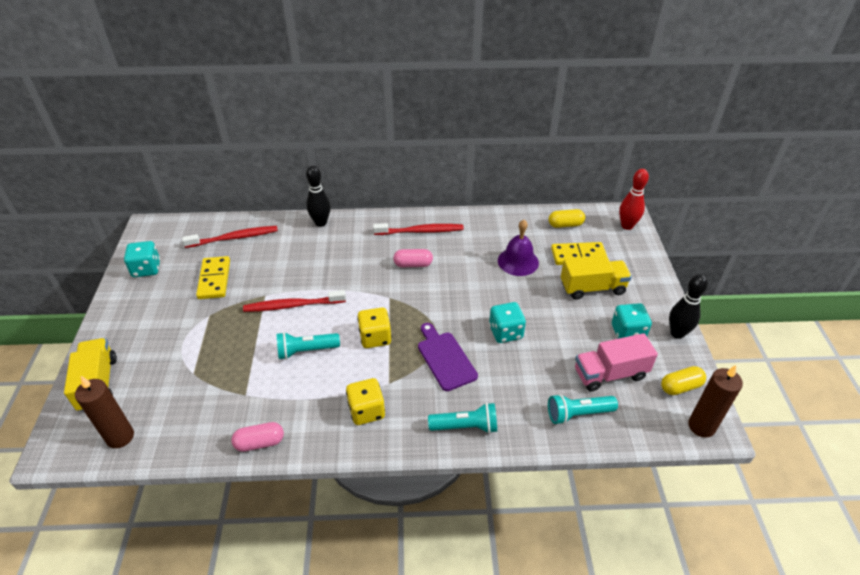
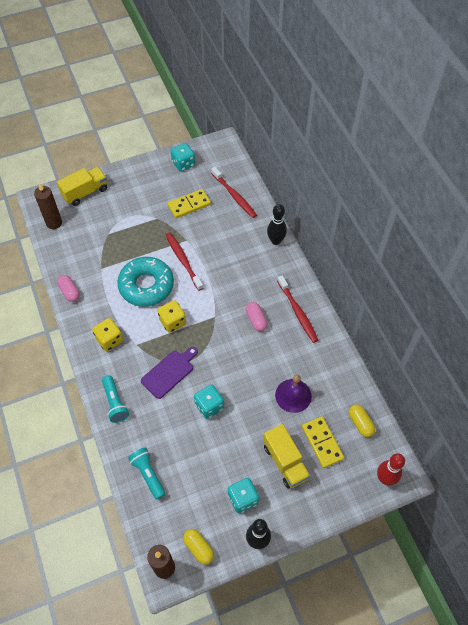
camera: 70 degrees right, 15 degrees up
(306, 351) = (146, 285): turquoise flashlight -> turquoise donut
(610, 374) = (194, 491): pink truck -> none

